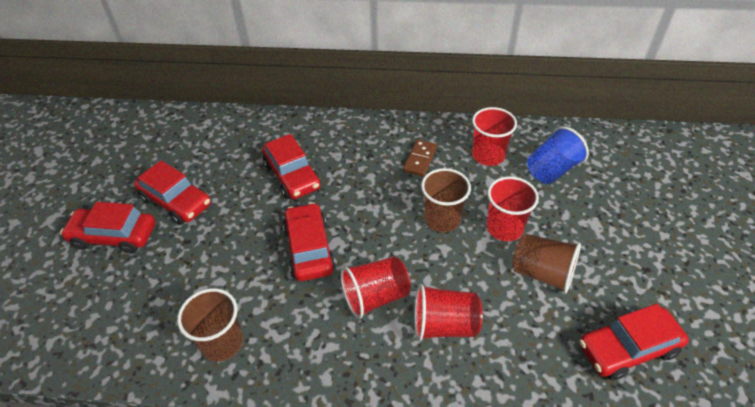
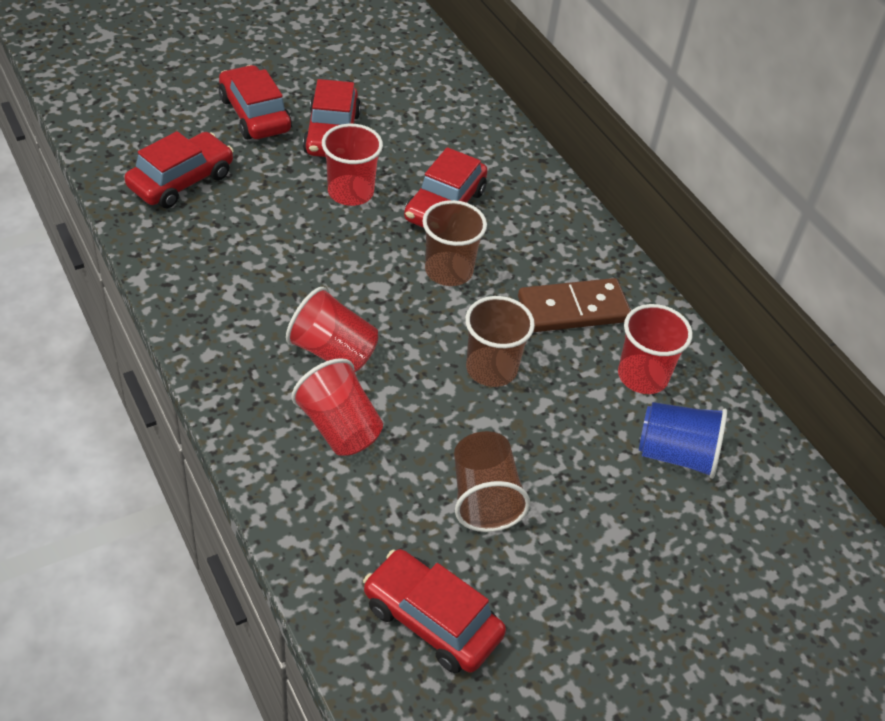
camera: 50 degrees right, 0 degrees up
(222, 342) = (194, 257): brown cup -> brown cup (448, 271)
(309, 249) = (354, 268): red car -> red car (181, 181)
(420, 159) = (573, 309): brown domino -> brown domino, size x1.57
(504, 228) = (527, 436): red cup -> red cup (350, 192)

